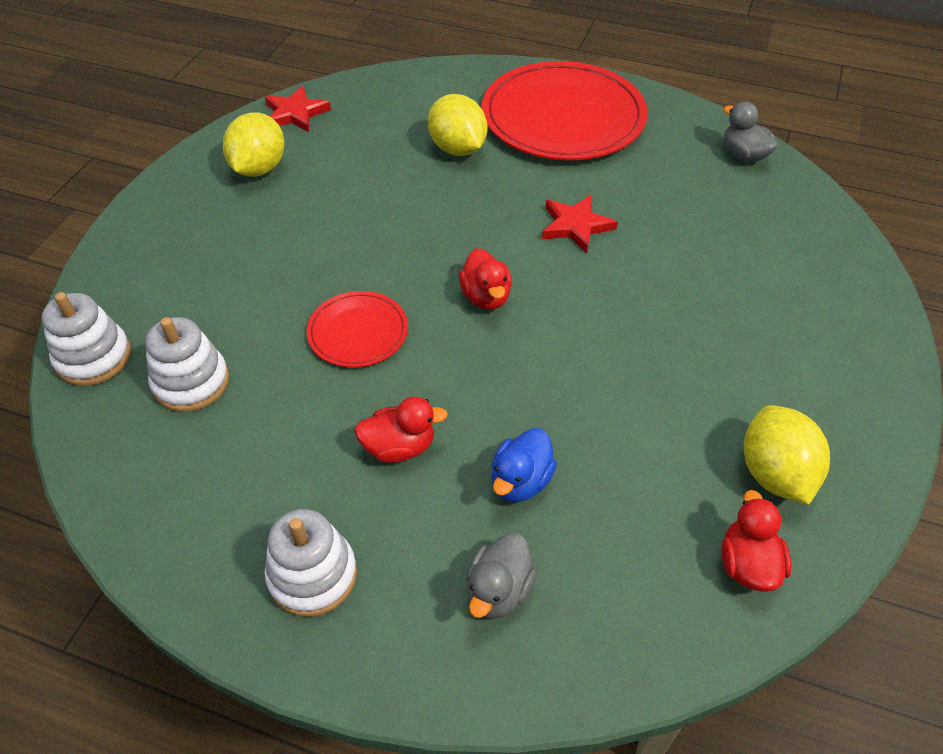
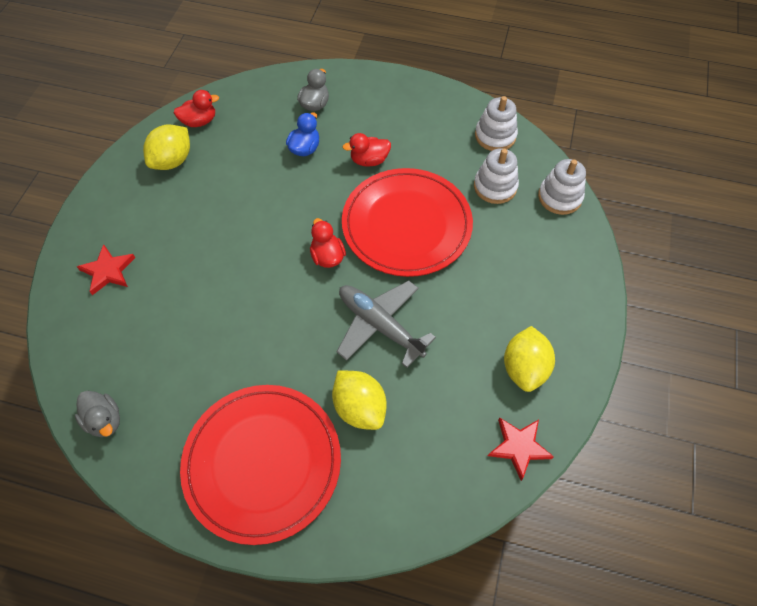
camera: 175 degrees right, 10 degrees up
(312, 575) = (399, 104): white stacking toy -> white stacking toy (495, 136)
(358, 332) = (406, 225): red plate -> red plate, size x2.06
(422, 216) = (380, 325): none -> grey plane
(576, 226) = (262, 324): red star -> red star (108, 271)
(747, 564) = (199, 121): red duck -> red duck turned 105 degrees counterclockwise
(774, 474) = (173, 161): yellow lemon -> yellow lemon turned 45 degrees clockwise

